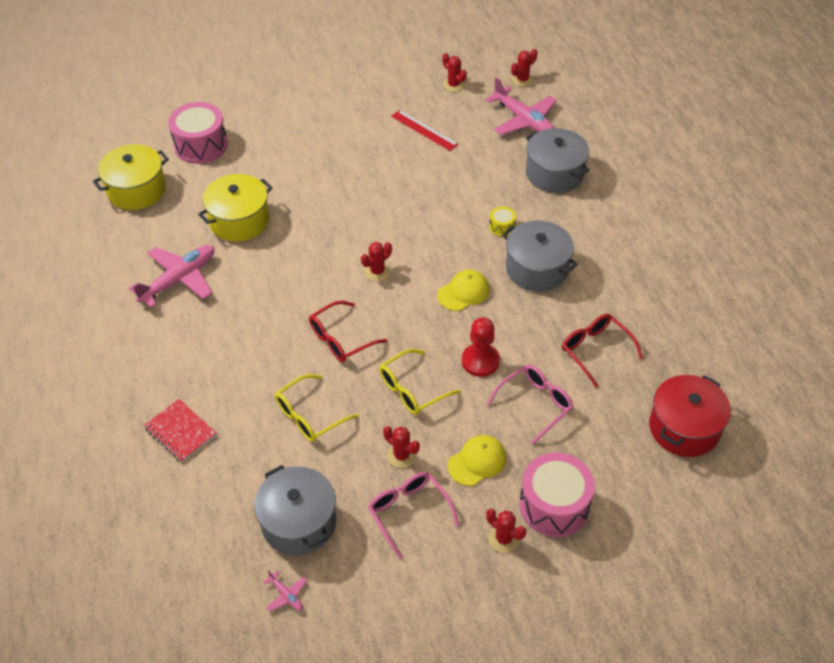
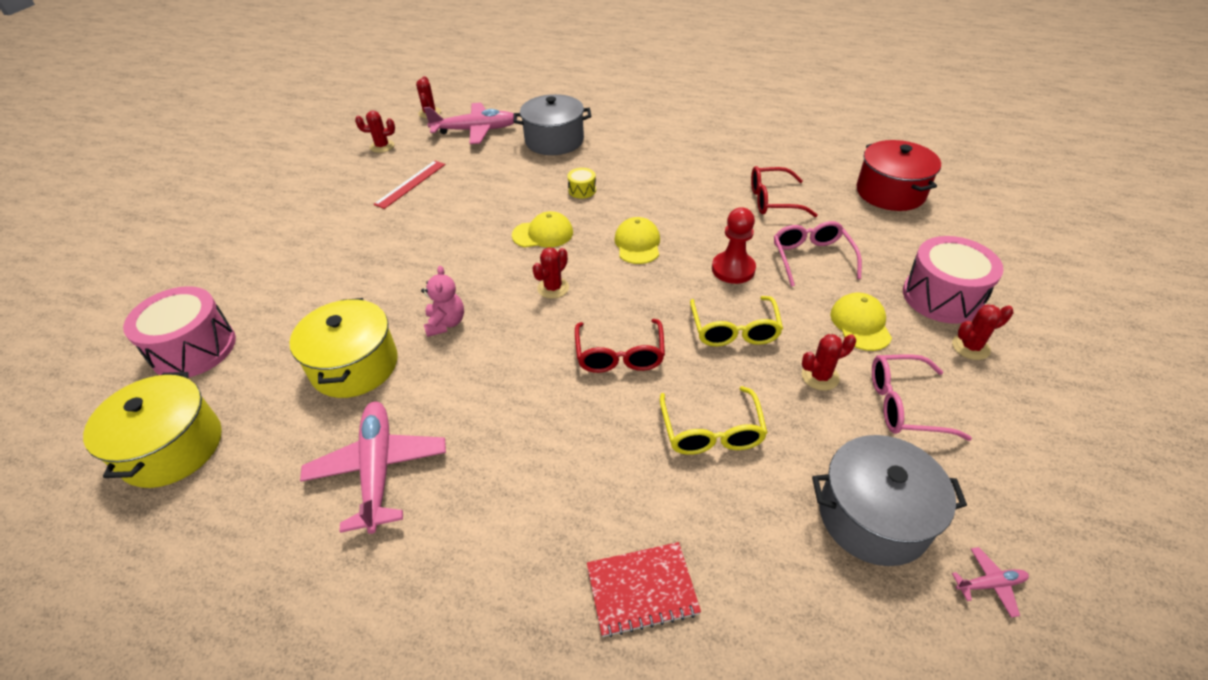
camera: 55 degrees left, 5 degrees down
(303, 238) = (446, 323): none -> pink teddy bear
(377, 271) = (553, 288): red cactus -> red cactus turned 45 degrees clockwise
(424, 130) = (411, 184): red ruler -> red ruler turned 45 degrees counterclockwise
(430, 234) = (543, 234): none -> yellow cap
(537, 269) = (651, 192): grey pot -> none

